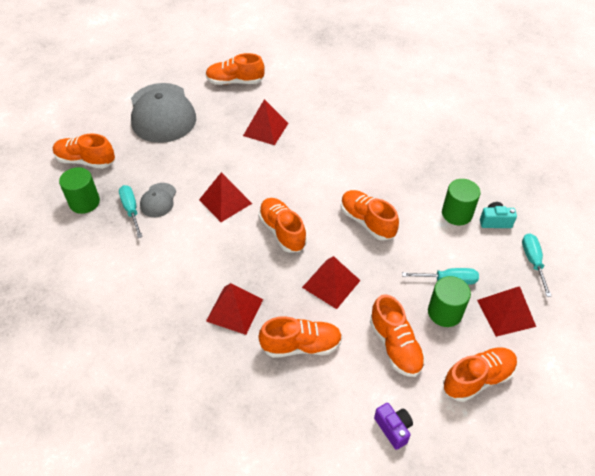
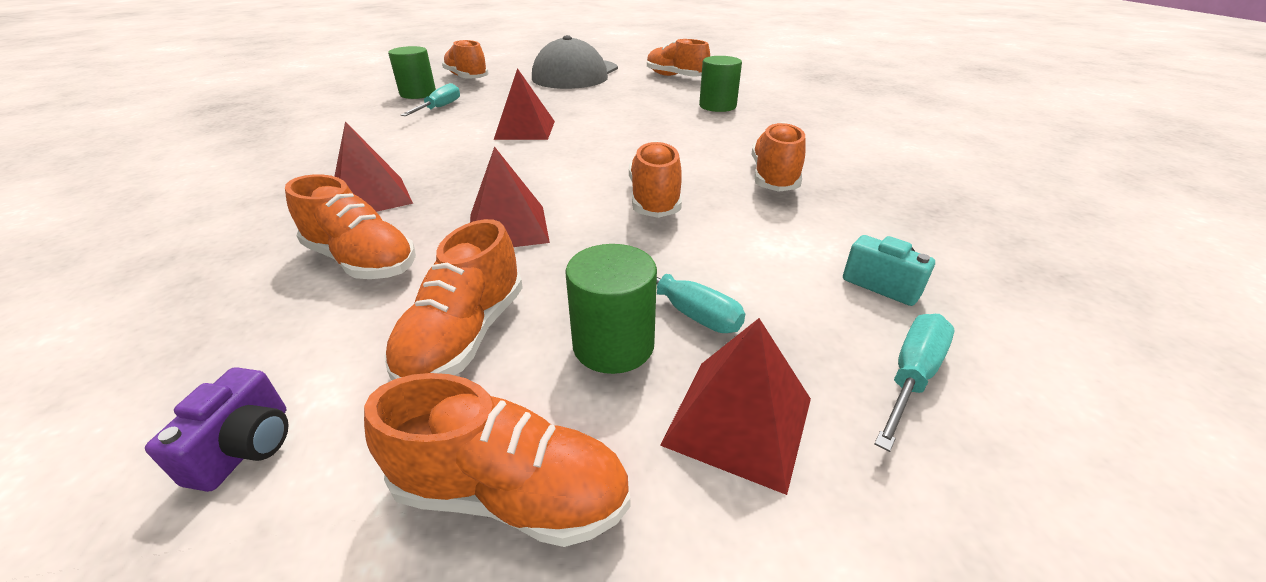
camera: 40 degrees right, 15 degrees down
(158, 200) = (471, 110): grey cap -> none
(265, 129) = (654, 105): red pyramid -> none
(282, 231) = (538, 167): orange shoe -> orange shoe (774, 177)
(457, 214) = (813, 247): green cylinder -> green cylinder (717, 106)

